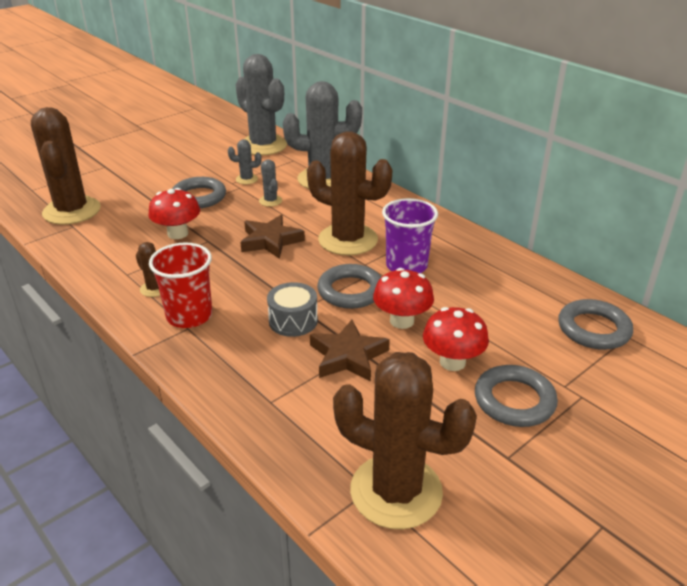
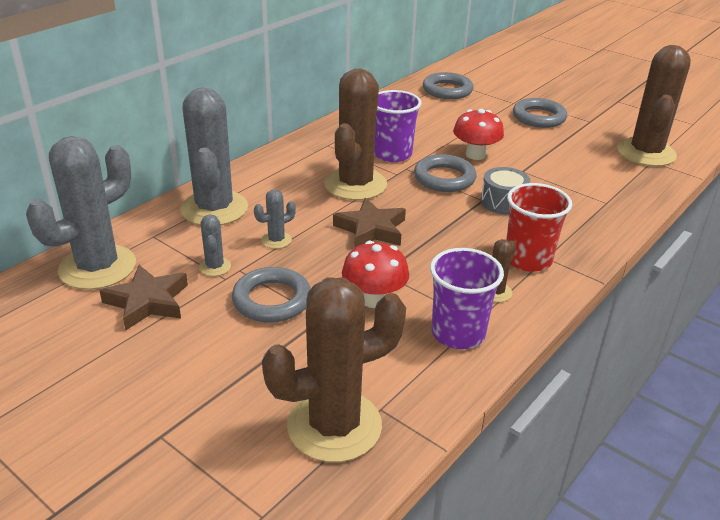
camera: 100 degrees left, 0 degrees up
(118, 263) = (458, 333): none -> purple cup
(348, 356) = (533, 174): brown star -> brown star (147, 302)
(452, 362) = (513, 136): red mushroom -> none

